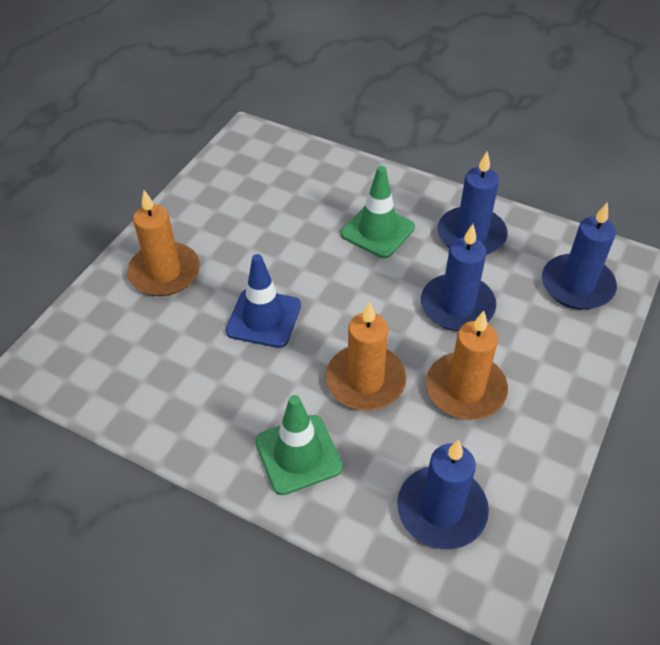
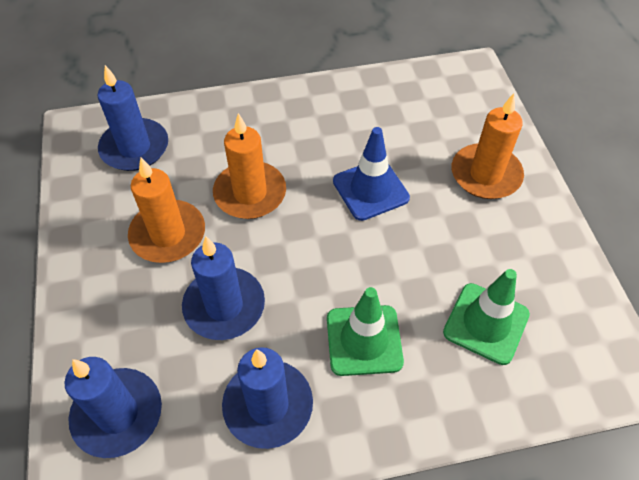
camera: 140 degrees right, 5 degrees up
(298, 454) = (253, 123): green traffic cone -> green traffic cone (486, 323)

